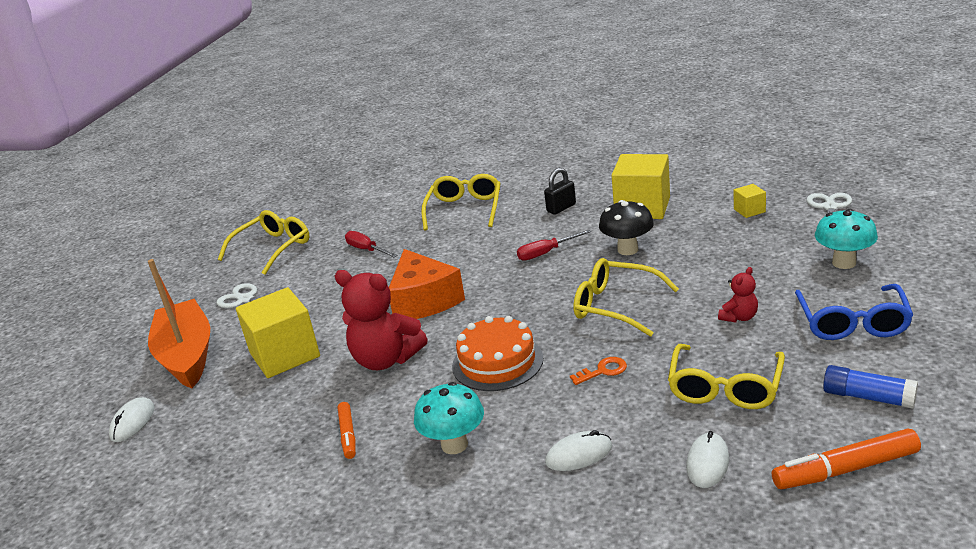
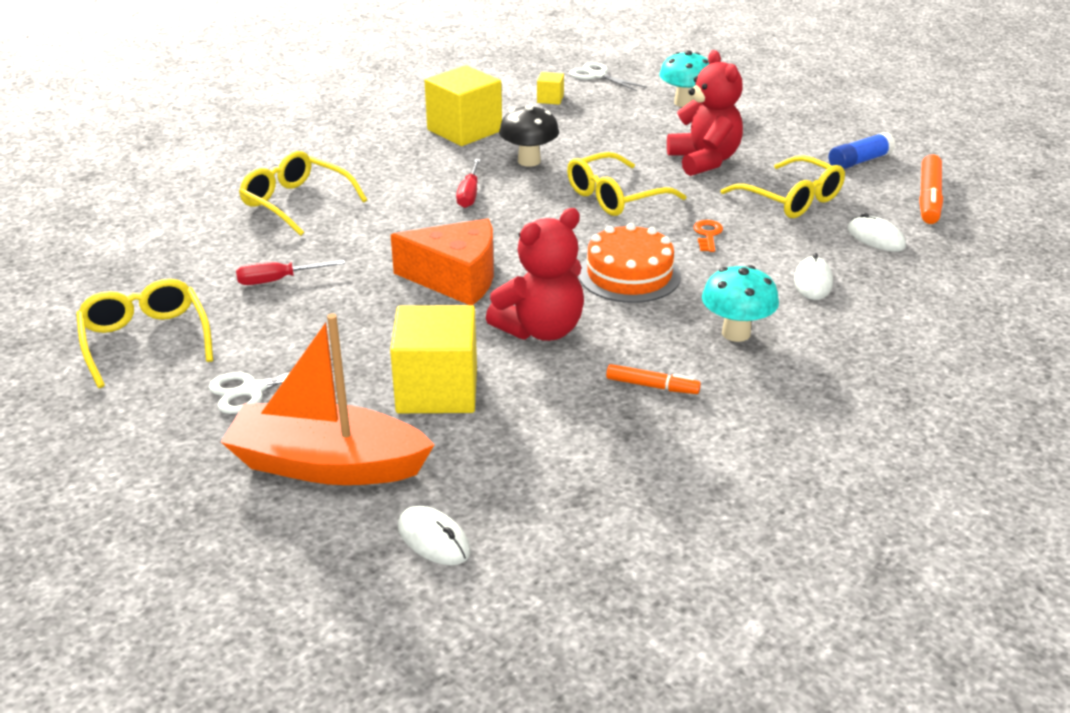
camera: 65 degrees left, 5 degrees up
(561, 208) = (393, 160): black padlock -> none
(739, 317) = (704, 161): red teddy bear -> red teddy bear, size x2.03
(852, 323) = (766, 131): blue glasses -> none

